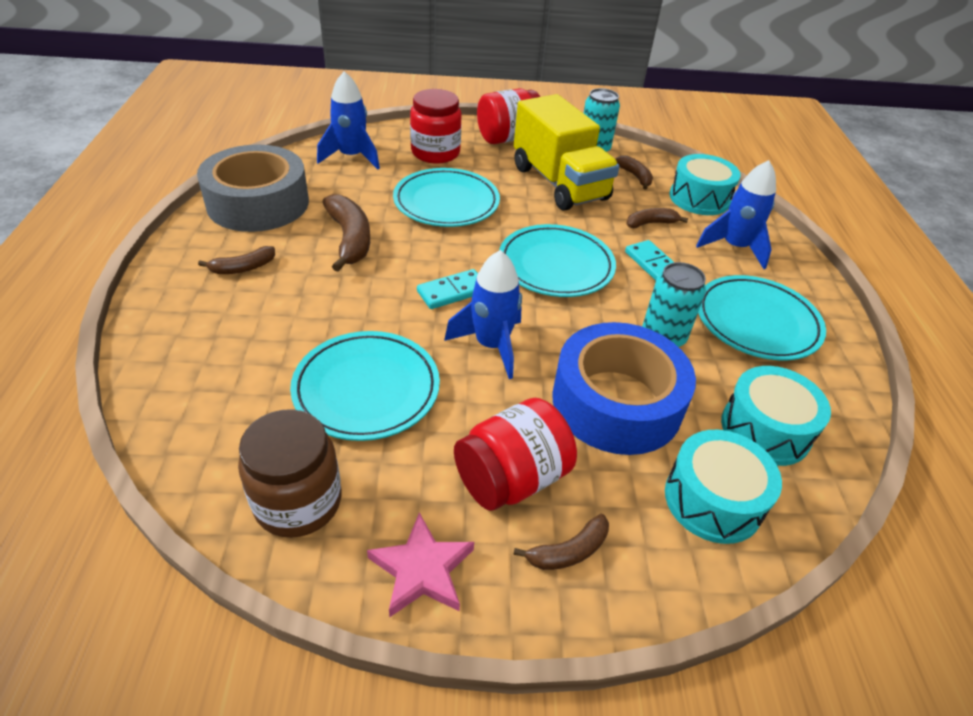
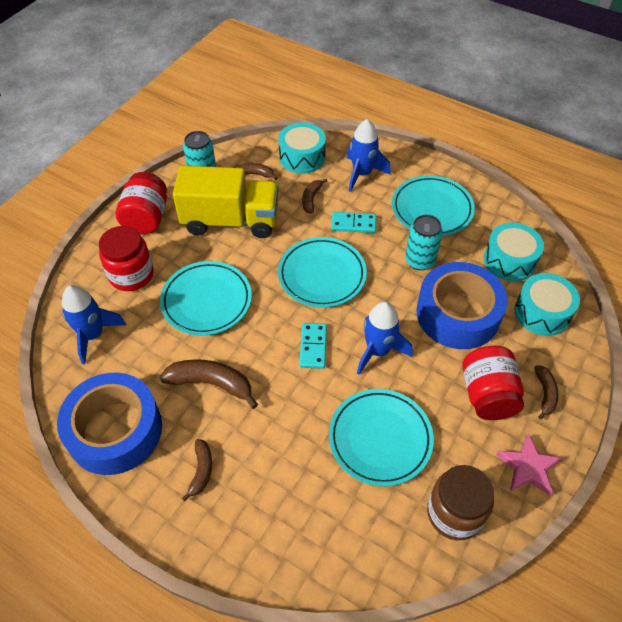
camera: 55 degrees left, 10 degrees up
(258, 203) = (115, 430): grey tape -> blue tape

